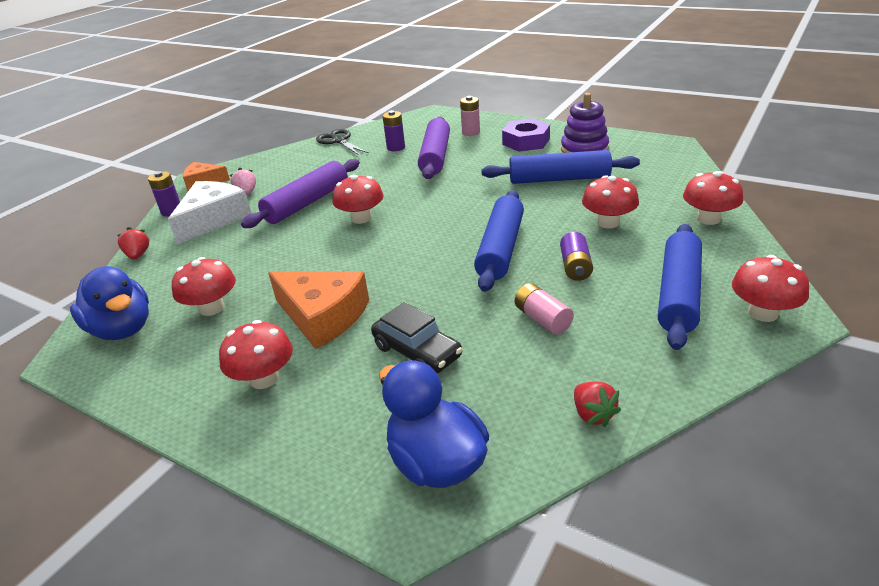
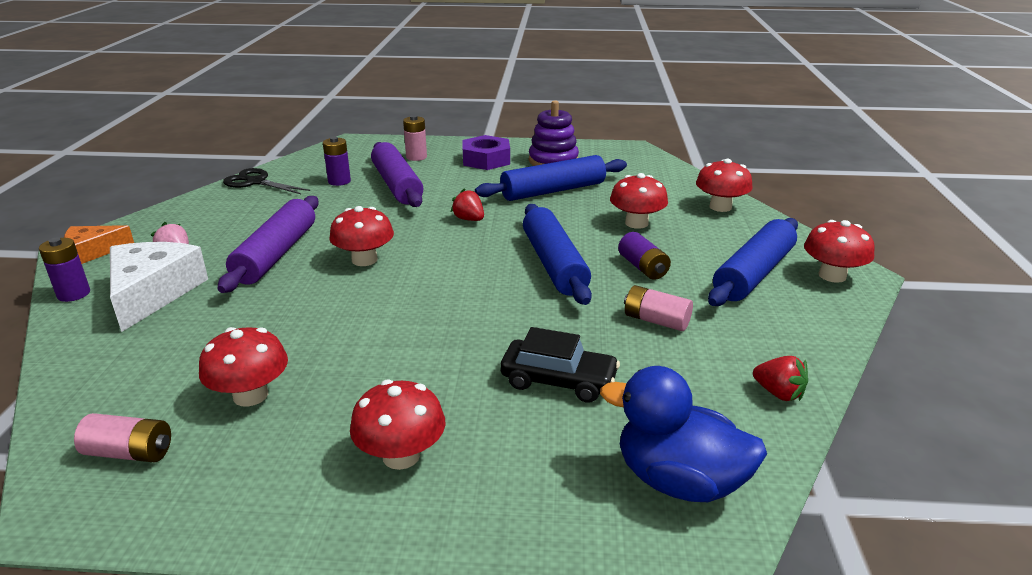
camera: 30 degrees left, 5 degrees down
(122, 329) = (130, 452): blue duck -> pink battery
(138, 255) = (67, 357): red strawberry -> red strawberry (469, 219)
(323, 316) = (413, 371): orange cheese -> none
(678, 294) = (753, 274): blue rolling pin -> blue rolling pin turned 45 degrees clockwise

